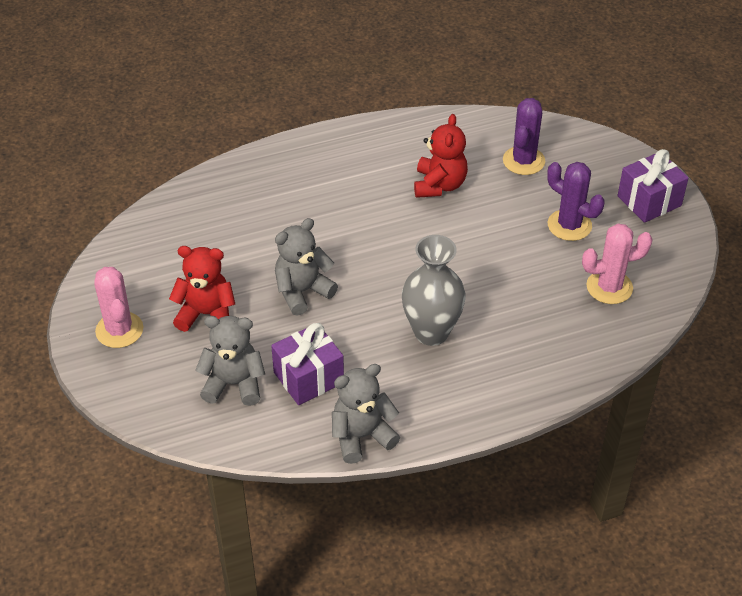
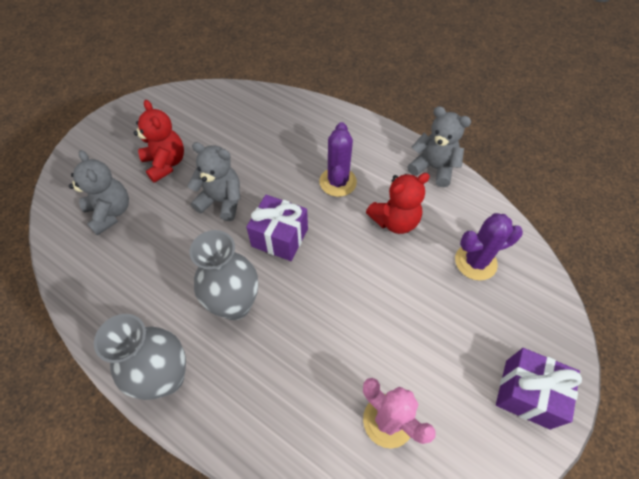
camera: 55 degrees right, 10 degrees up
(119, 330) = (125, 131): pink cactus -> none
(308, 377) = (140, 251): purple gift -> purple gift (279, 238)
(361, 436) = (98, 319): grey teddy bear -> grey teddy bear (433, 168)
(464, 407) = (167, 377): none -> grey vase
(569, 225) = (434, 340): purple cactus -> purple cactus (338, 182)

